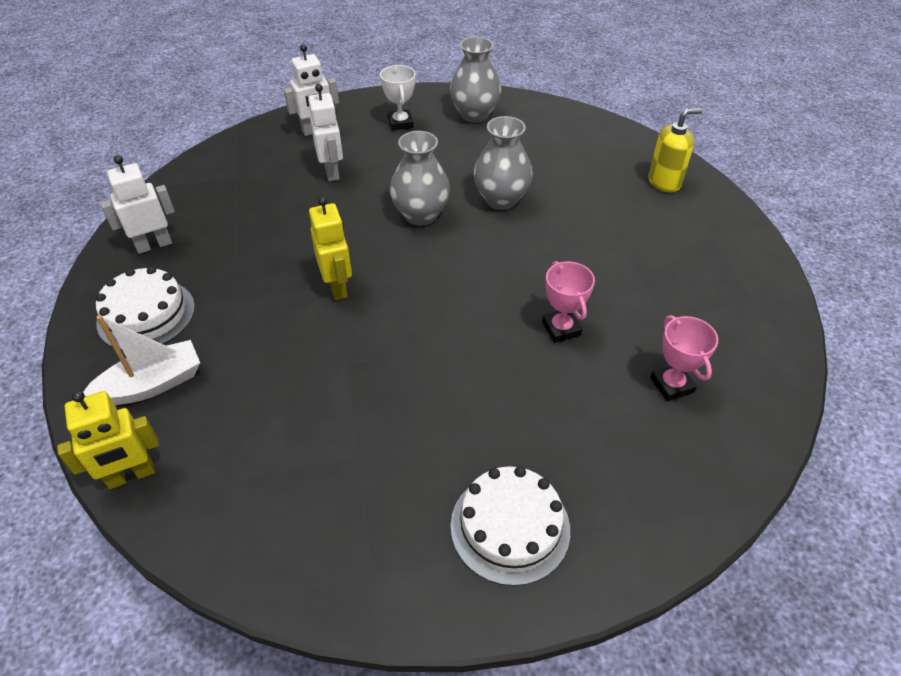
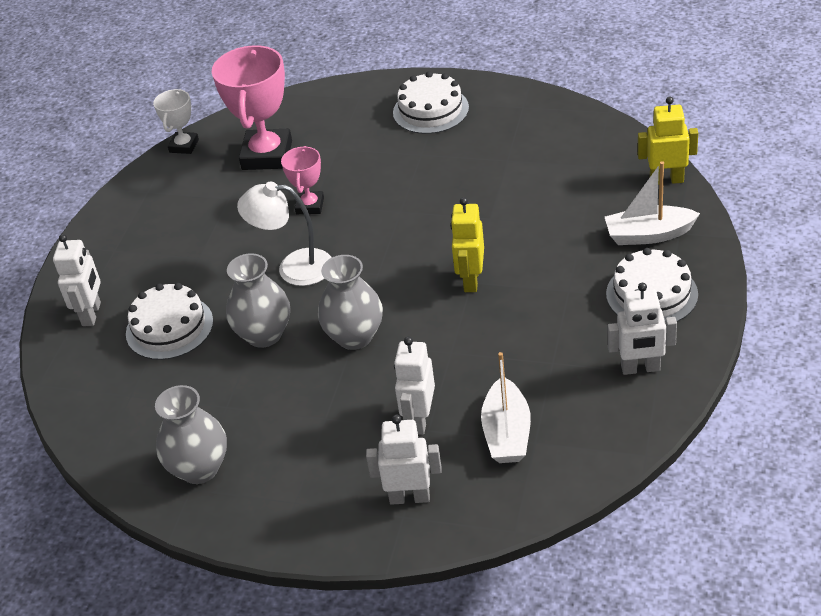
camera: 150 degrees left, 5 degrees down
(259, 178) = (507, 433): none -> white boat
(400, 123) = (298, 480): white trophy -> white trophy (184, 146)
(522, 259) = (294, 268): none -> white lamp
(587, 187) = (169, 327): none -> white cake
(664, 182) = (92, 314): yellow soap dispenser -> white robot
(671, 385) = (267, 155): pink trophy -> pink trophy, size x1.87

